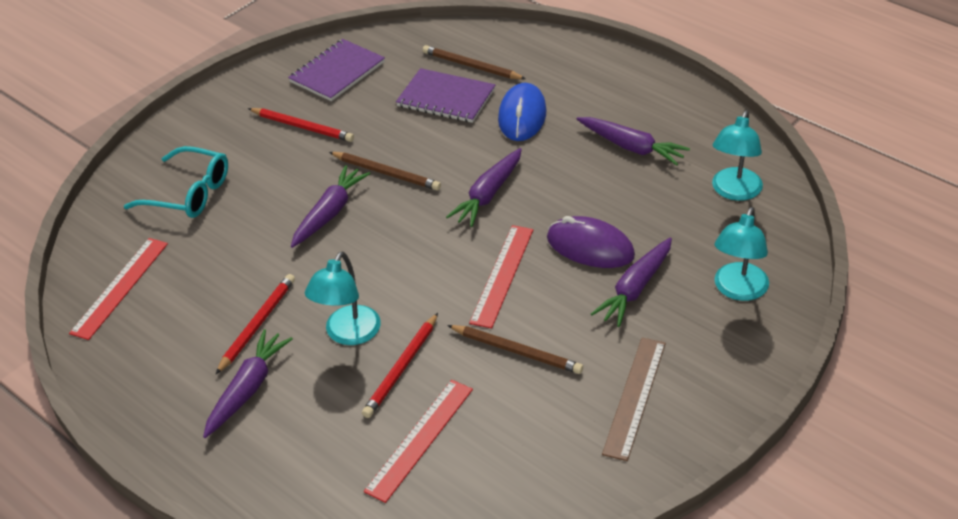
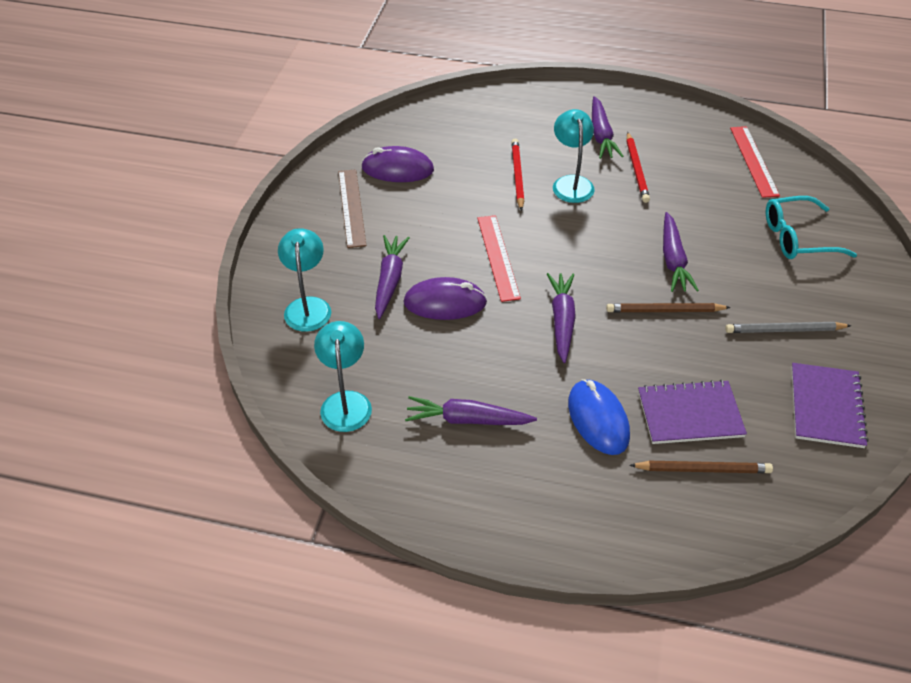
camera: 150 degrees right, 5 degrees up
(302, 127) = (784, 330): red pencil -> grey pencil
(420, 439) = (472, 144): red ruler -> none
(516, 351) = (449, 209): brown pencil -> none
(545, 435) = (397, 169): none -> purple mouse

